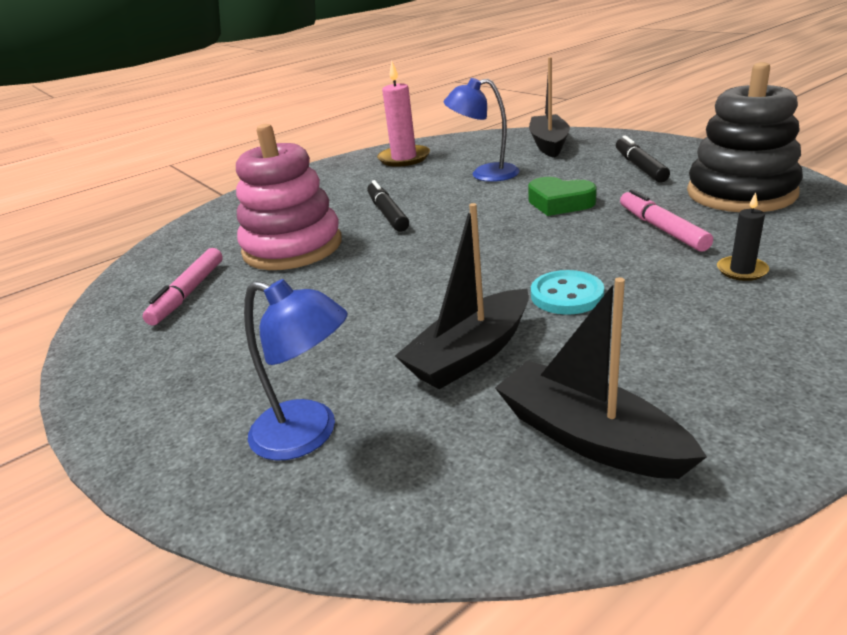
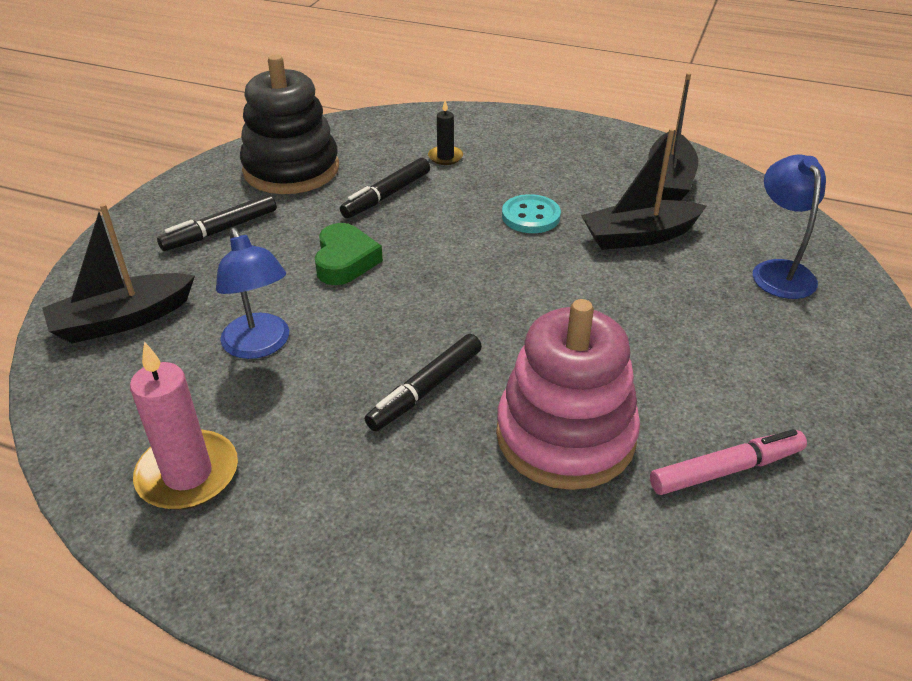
camera: 125 degrees left, 10 degrees up
(471, 354) = (639, 236): black boat -> black boat turned 150 degrees clockwise
(661, 229) = (387, 195): pink marker -> black marker

